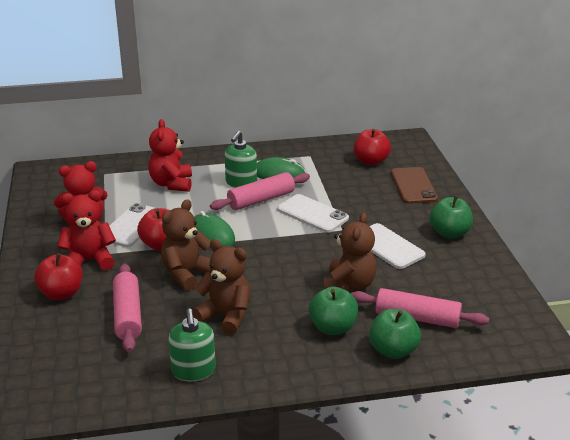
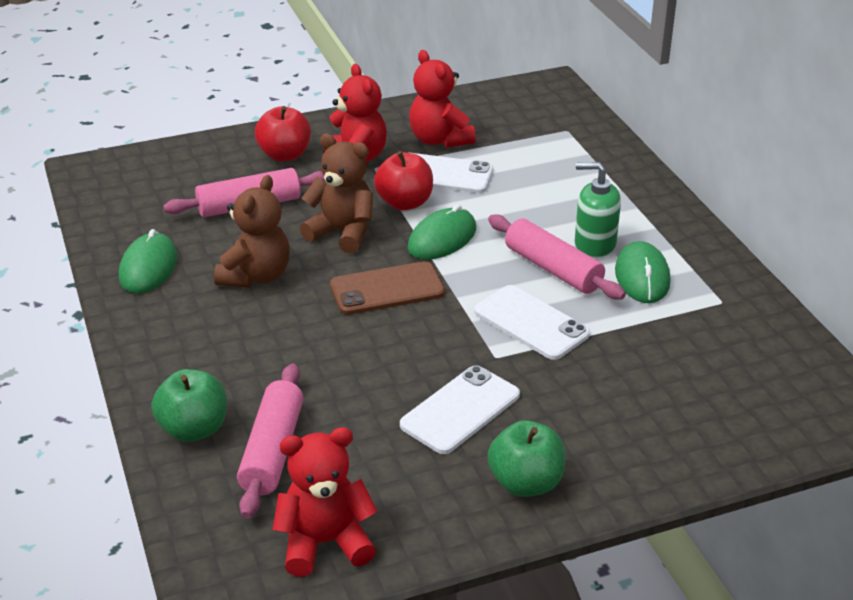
camera: 80 degrees right, 5 degrees up
(172, 184) = (563, 186): red teddy bear -> red teddy bear (325, 543)
(193, 370) = (148, 267): green soap dispenser -> green mouse
(312, 214) = (531, 323): white phone -> white phone turned 75 degrees counterclockwise
(333, 327) = (240, 368): green apple -> none
(349, 285) = (343, 376): brown teddy bear -> none
(371, 161) = (740, 373): red apple -> none
(413, 186) = (675, 432): brown phone -> brown phone (387, 289)

